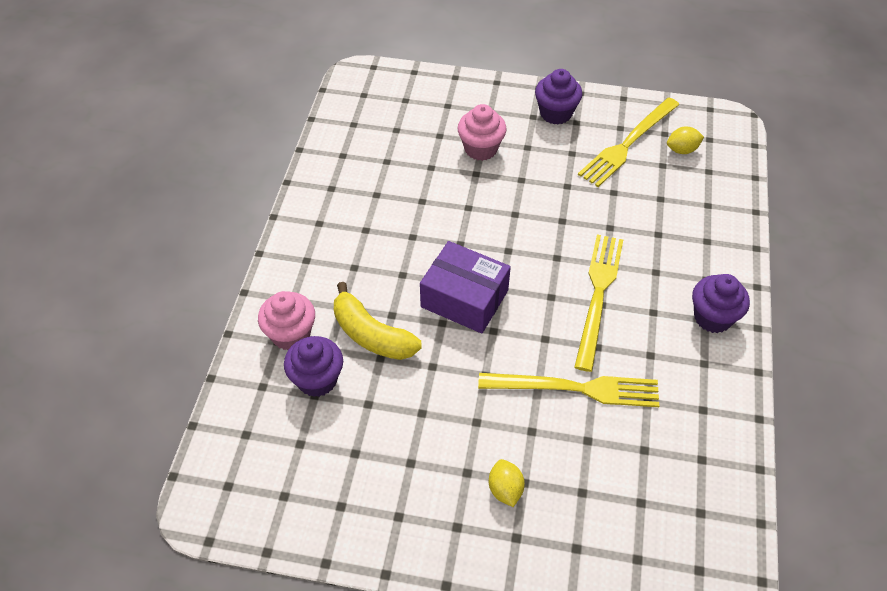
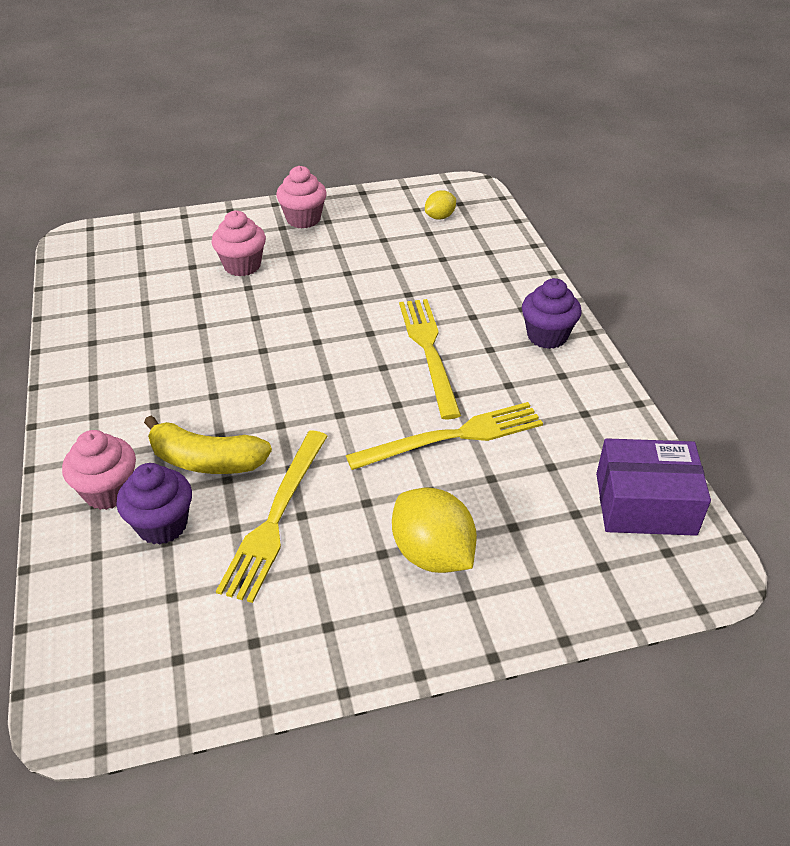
camera: 25 degrees left, 10 degrees down
(464, 298) = (293, 396): purple box -> purple box (645, 503)
(505, 489) = (432, 554): yellow lemon -> yellow lemon, size x1.83
(555, 113) = (303, 219): purple cupcake -> pink cupcake
(627, 144) = (387, 225): yellow fork -> yellow fork (276, 517)

